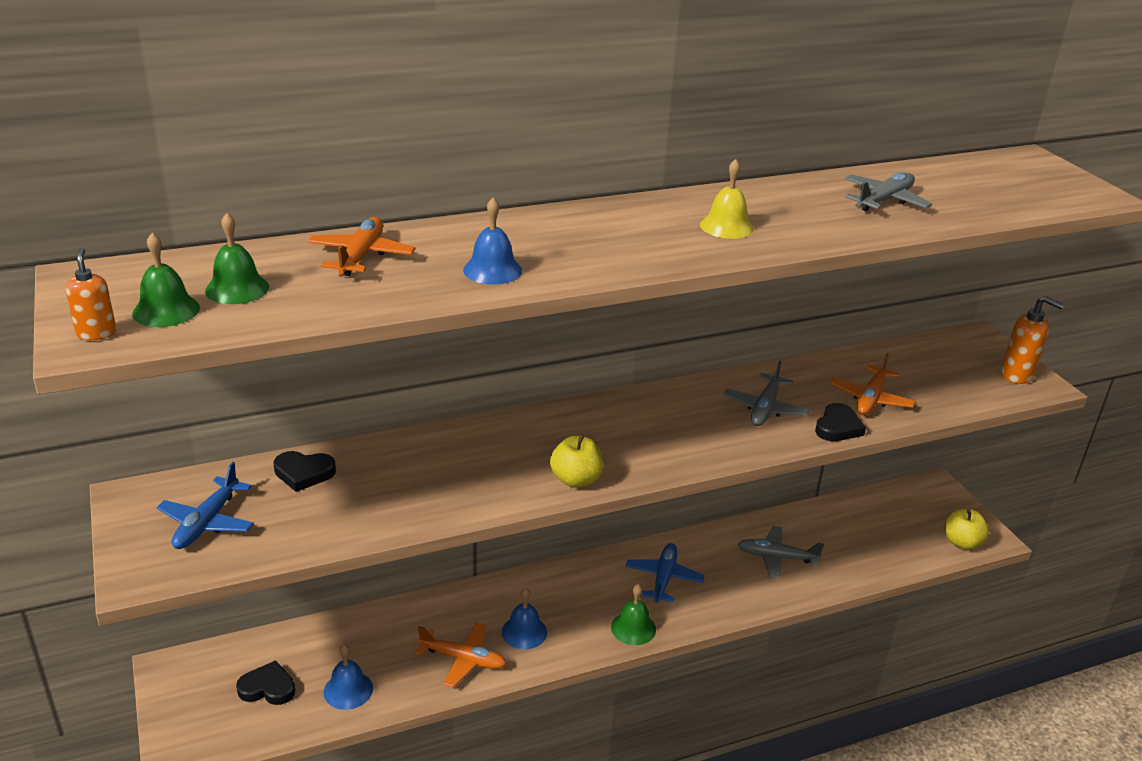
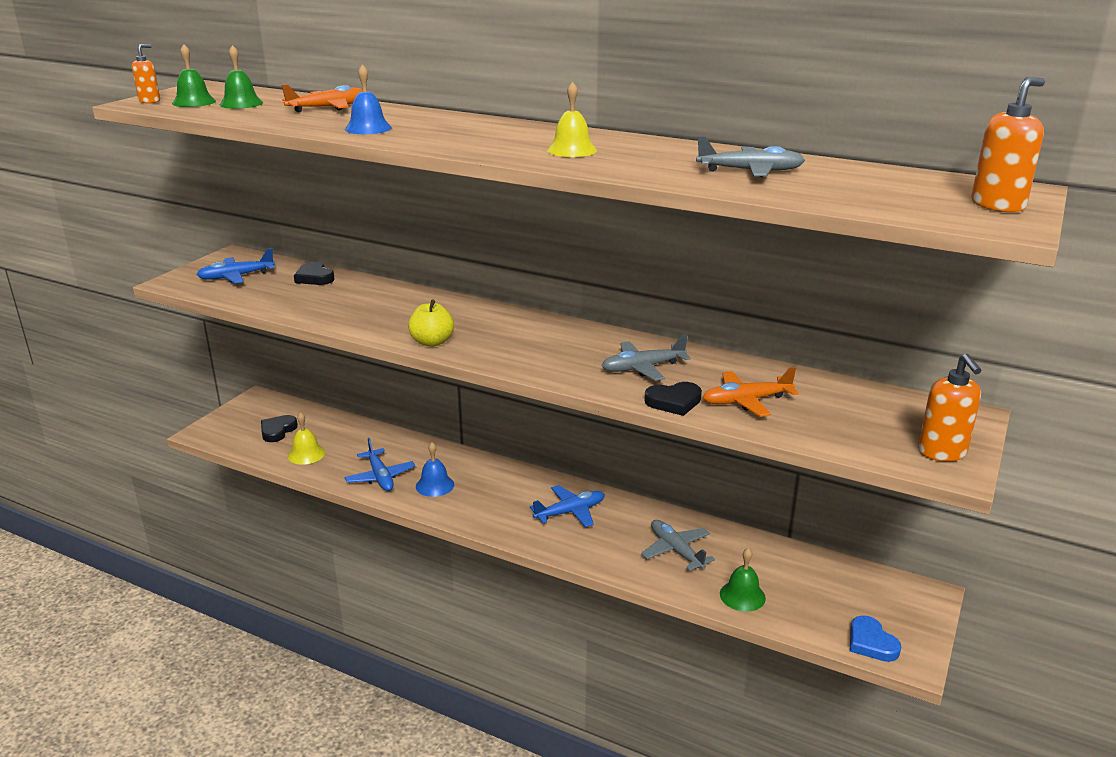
camera: 50 degrees right, 5 degrees down
(267, 688) = (277, 431): black heart -> black heart turned 120 degrees counterclockwise
(348, 690) = (306, 454): blue bell -> yellow bell
(463, 660) = (380, 477): orange plane -> blue plane
(633, 628) = (499, 524): green bell -> green bell (742, 596)
(962, 542) = (871, 643): yellow apple -> blue heart
(1057, 178) = (998, 205): none -> orange soap dispenser

